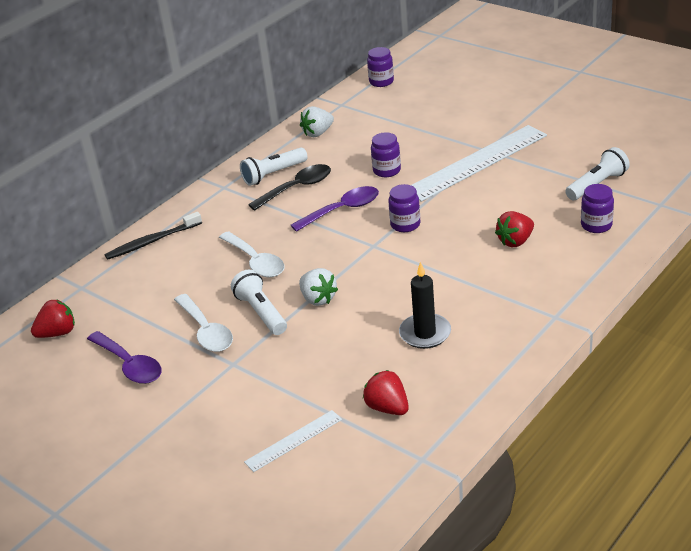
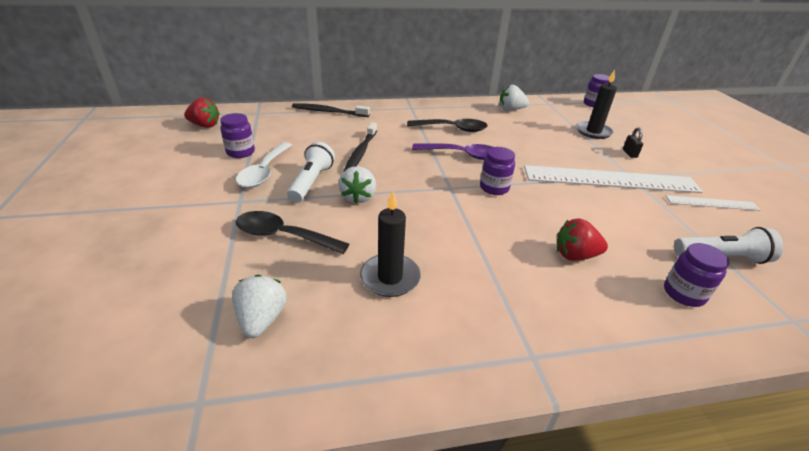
camera: 35 degrees right, 0 degrees up
(129, 365) = (196, 162): purple spoon -> none
(255, 262) = (361, 152): white spoon -> black toothbrush
(273, 174) = (450, 116): white flashlight -> none
(294, 441) = (164, 287): white ruler -> white ruler (712, 203)
(313, 360) = (283, 236): none -> black spoon
(387, 170) = (528, 149): purple jar -> purple jar (240, 152)
(387, 407) = (262, 319): red strawberry -> white strawberry
(415, 118) = (593, 132): none -> black candle
(466, 126) = (629, 153): none -> black padlock

